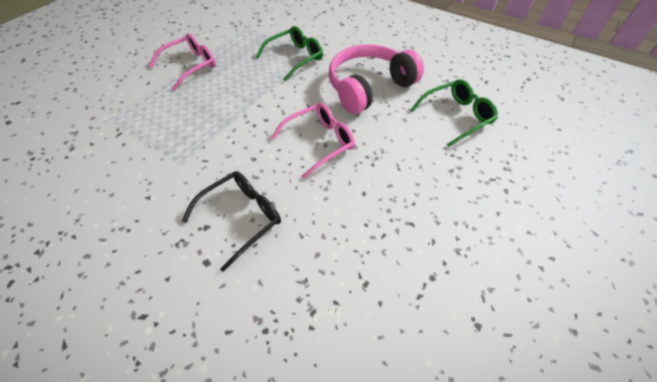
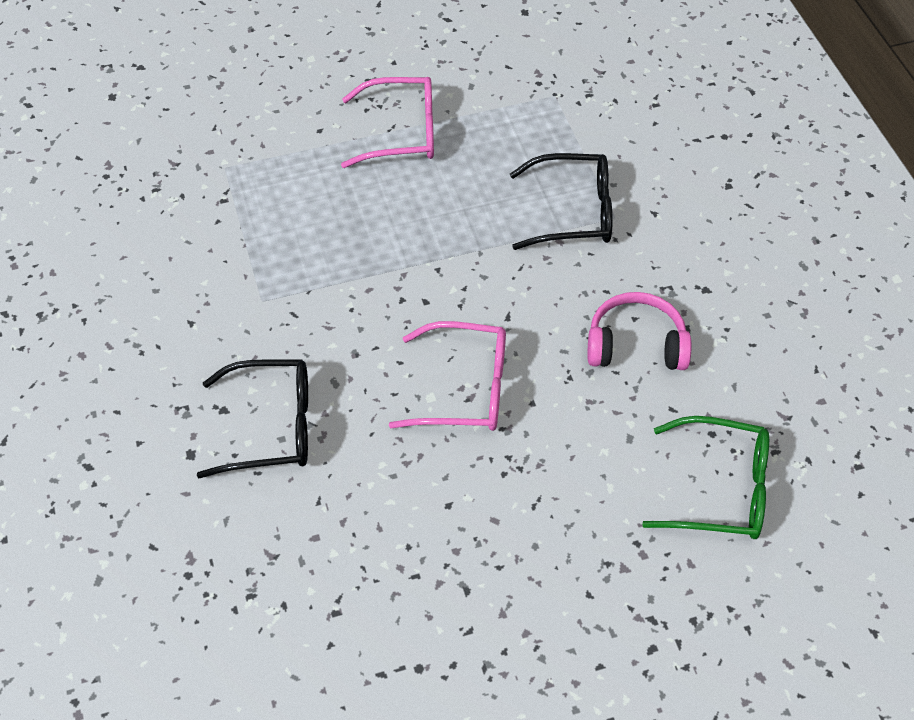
camera: 40 degrees right, 0 degrees up
(295, 58) = (574, 212): green glasses -> black glasses
(369, 87) = (636, 345): pink headphones -> pink headphones, size x0.59

